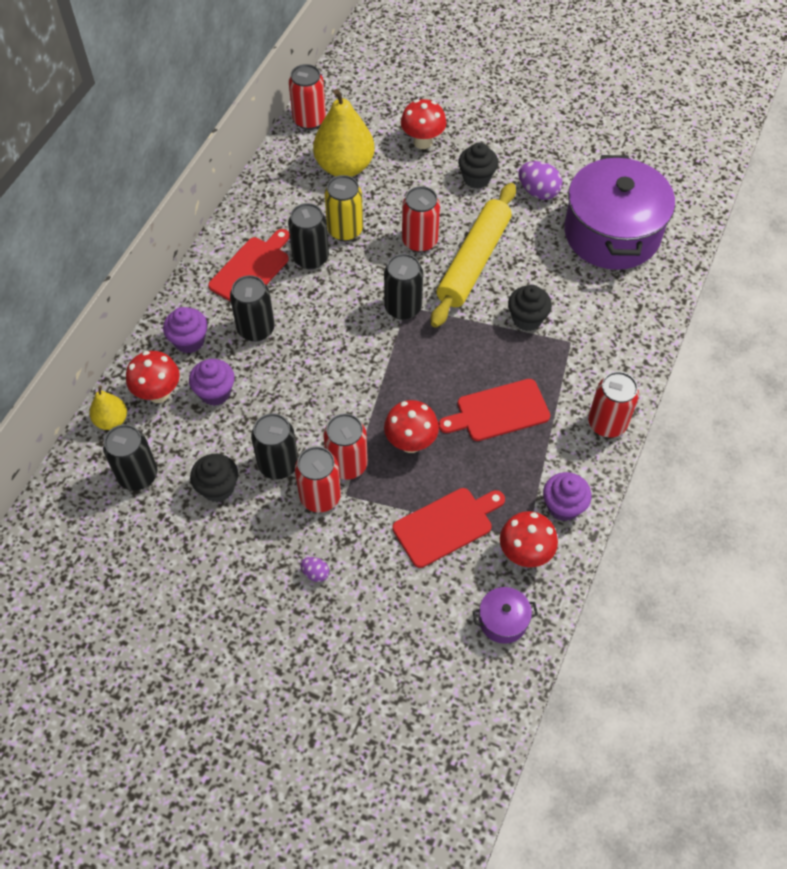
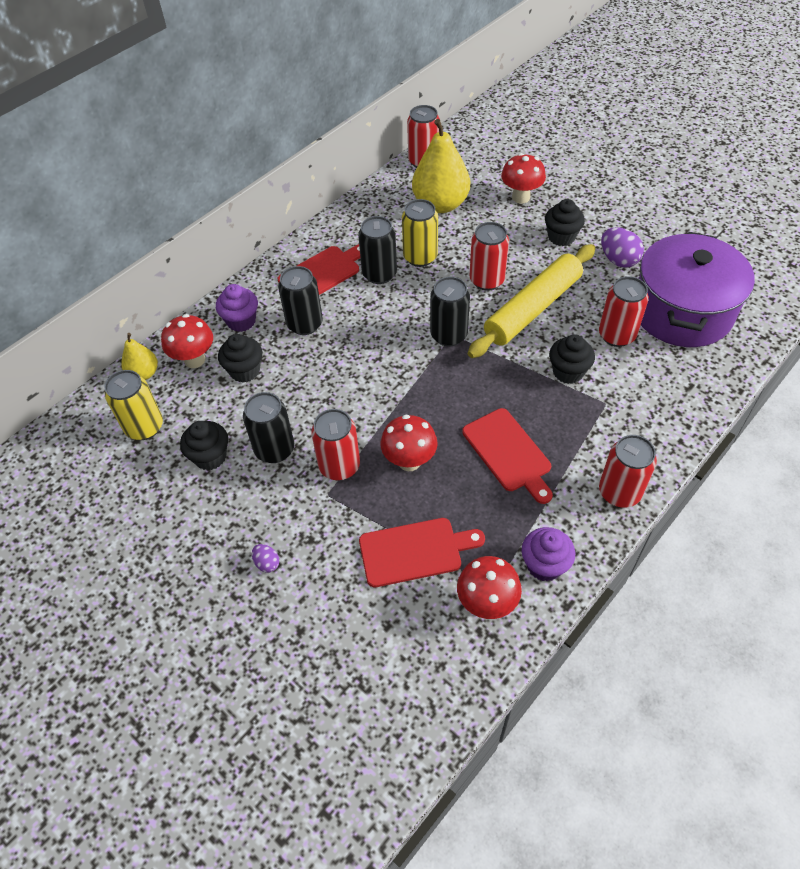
camera: 20 degrees right, 5 degrees down
(138, 475) = (144, 427): black can -> yellow can
(215, 392) = (245, 371): purple cupcake -> black cupcake
(320, 496) = (301, 490): red can -> red can (616, 335)
(498, 411) = (509, 453): red cutting board -> red cutting board turned 120 degrees counterclockwise
(503, 620) = (438, 668): purple pot -> none

